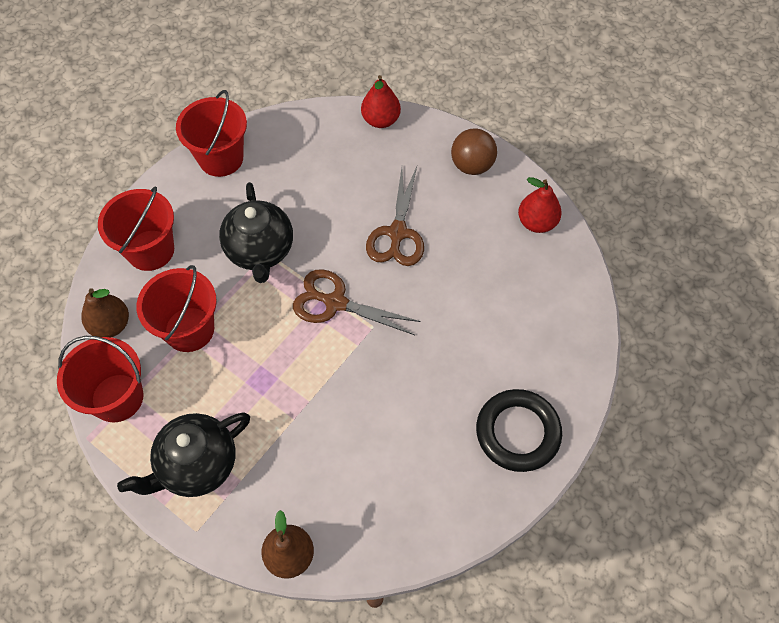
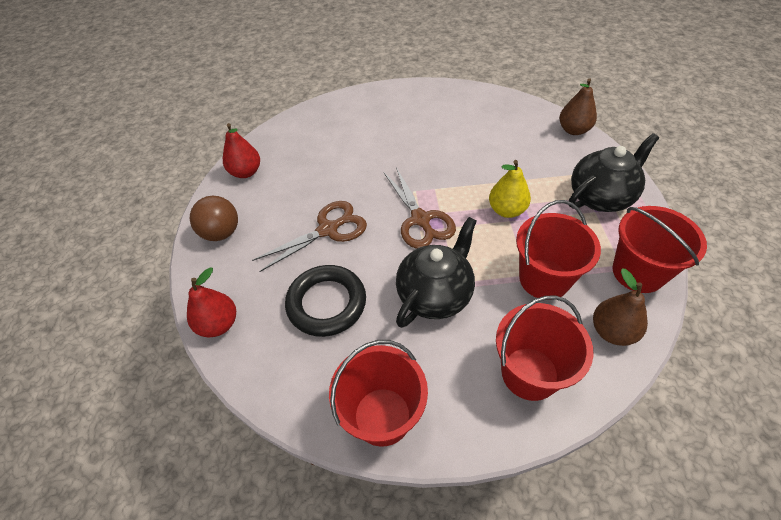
camera: 130 degrees left, 10 degrees down
(197, 465) = (601, 197): black teapot -> black teapot turned 45 degrees counterclockwise
(272, 374) = (506, 210): none -> yellow pear
(517, 432) = (400, 102): black ring -> black ring (326, 303)

